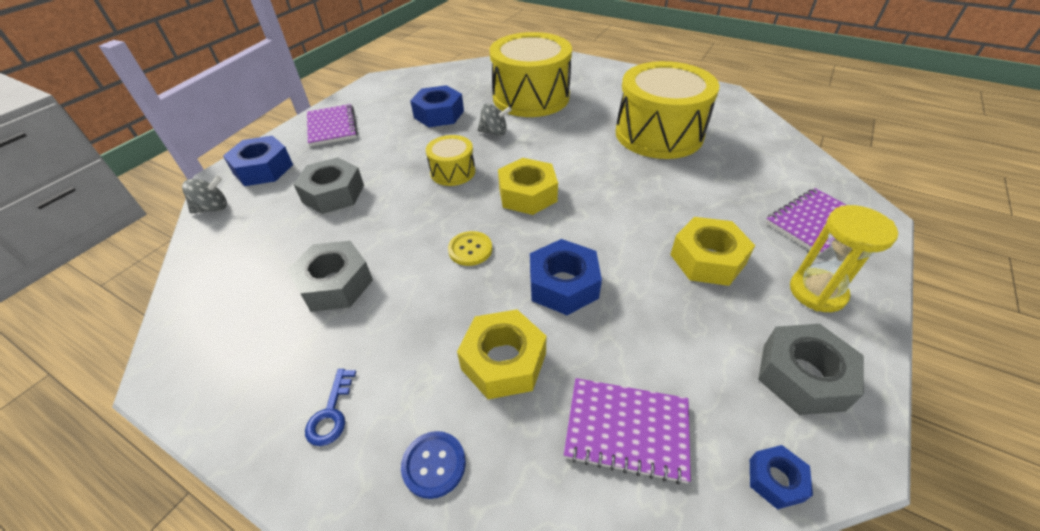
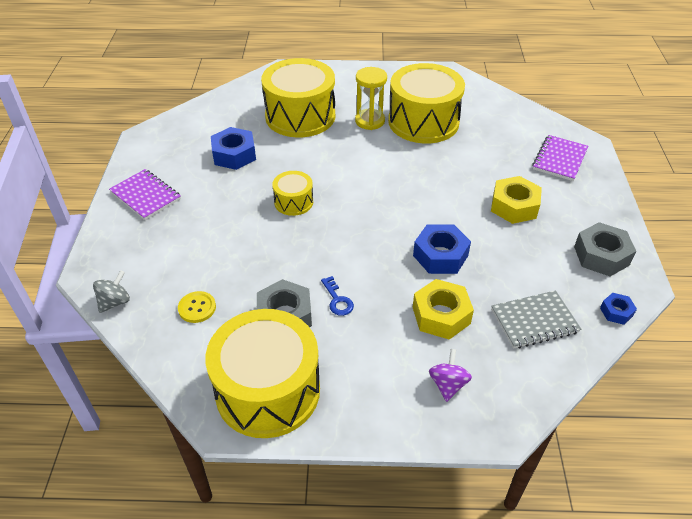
camera: 30 degrees left, 0 degrees up
(238, 361) = (268, 390): none -> yellow drum
(263, 169) = (122, 254): blue nut -> none
(331, 413) = (363, 389): blue key -> blue key (337, 300)
(333, 194) = (211, 253): grey nut -> none
(434, 465) = (448, 384): blue button -> purple spinning top
(470, 249) = (360, 255): yellow button -> yellow button (197, 308)
(494, 132) = (297, 158): grey spinning top -> none
(527, 194) = (366, 201): yellow nut -> none
(627, 430) = (534, 321): purple notebook -> grey notebook
(817, 292) = (584, 204): yellow hourglass -> yellow hourglass (370, 121)

